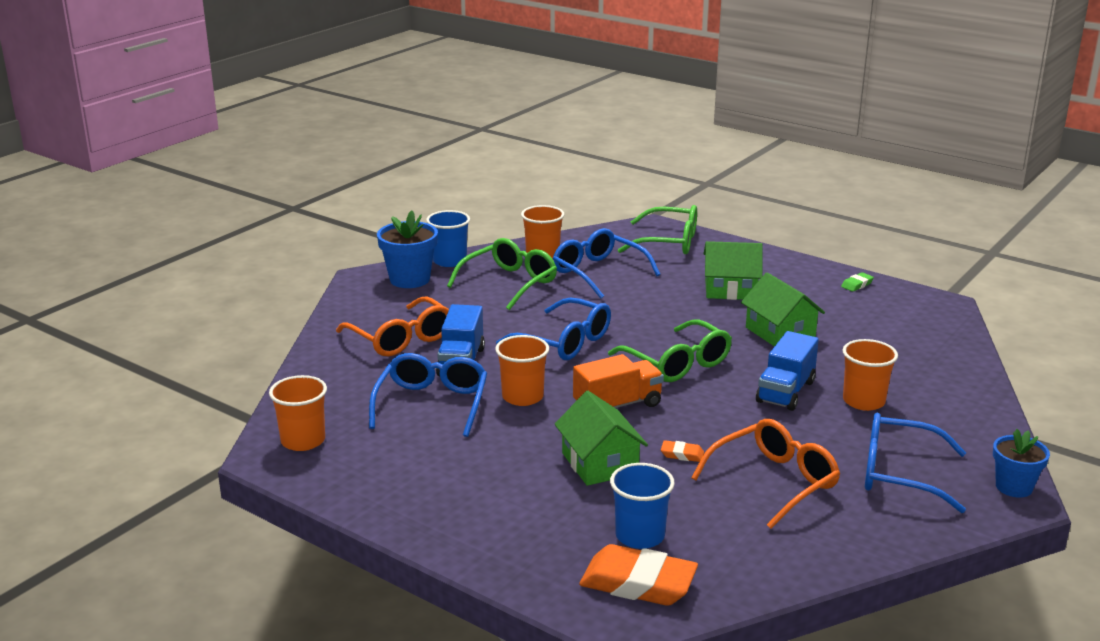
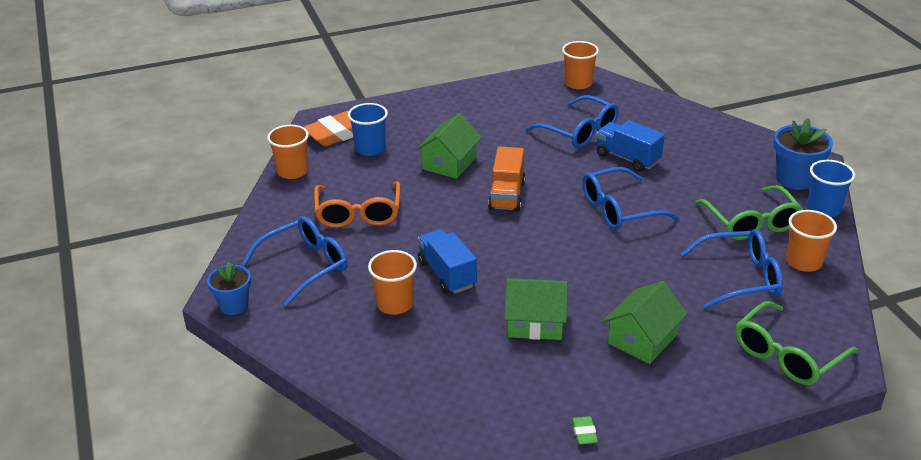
camera: 125 degrees right, 10 degrees up
(400, 338) = (686, 146): orange glasses -> none
(522, 397) = (555, 165): orange cup -> orange cup (292, 171)
(600, 463) = (449, 163): green house -> green house turned 75 degrees counterclockwise
(676, 363) = (538, 245): green glasses -> none
(682, 454) = (424, 194): orange eraser -> none

